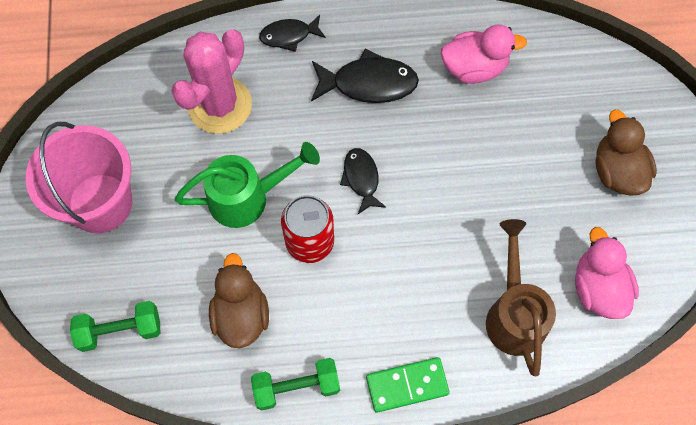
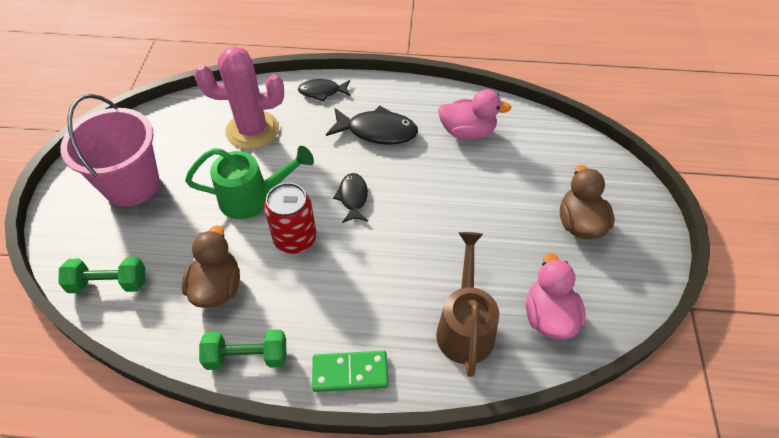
camera: 10 degrees right, 15 degrees down
(220, 105) = (252, 130): pink cactus -> pink cactus turned 45 degrees clockwise

